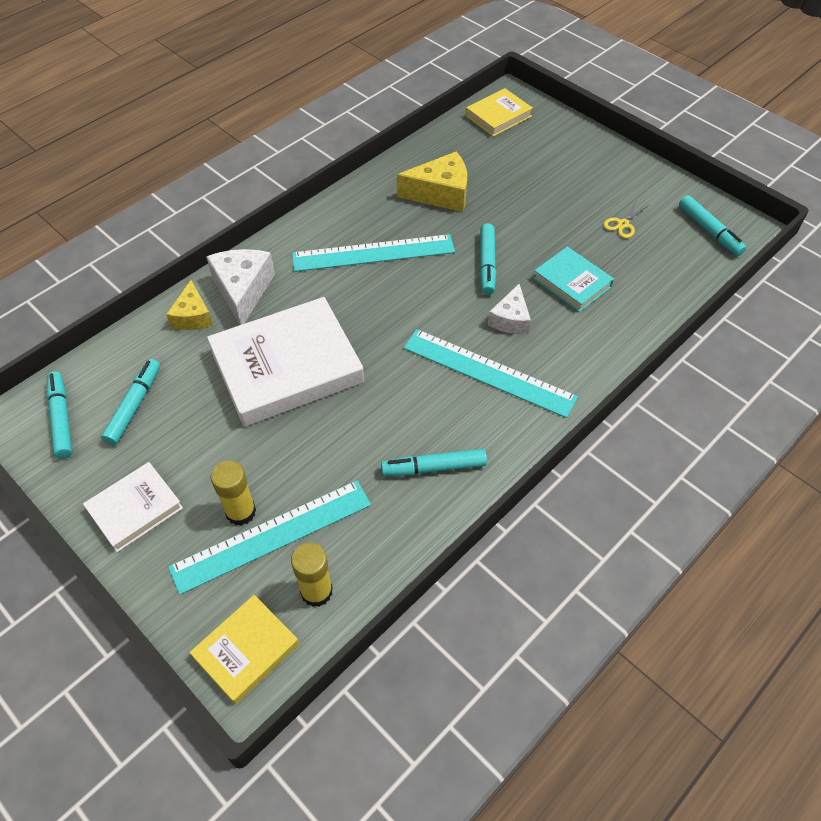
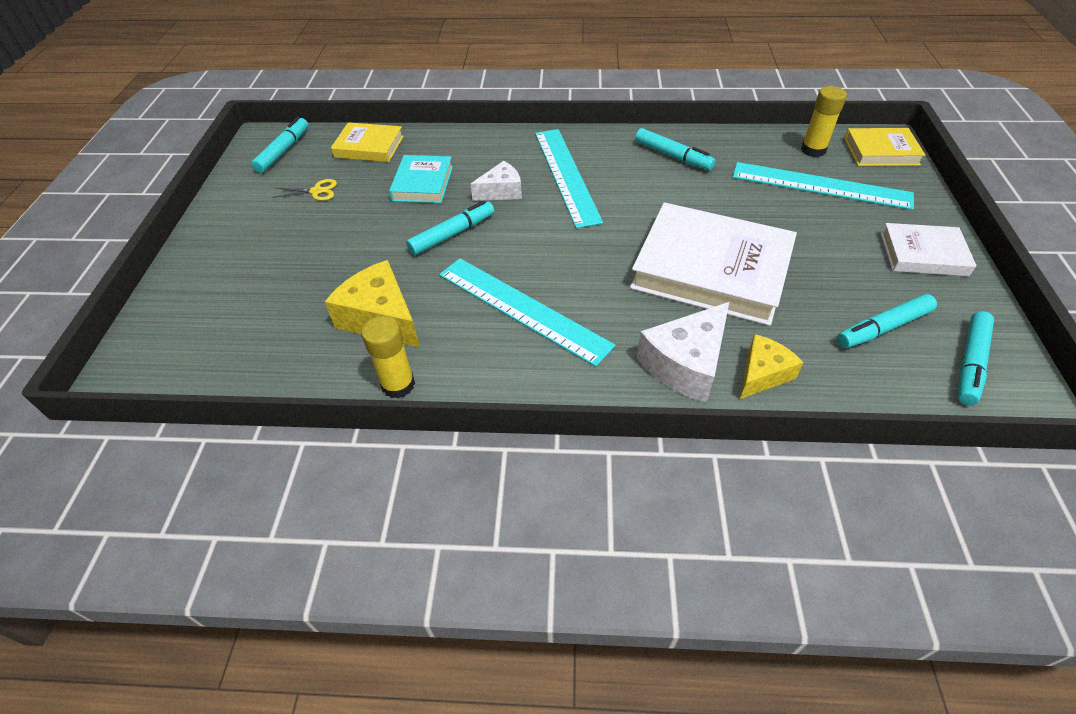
camera: 130 degrees left, 5 degrees down
(241, 512) = (834, 208): yellow glue stick -> yellow glue stick (398, 385)
(498, 116) = (183, 357): yellow book -> yellow book (369, 147)

